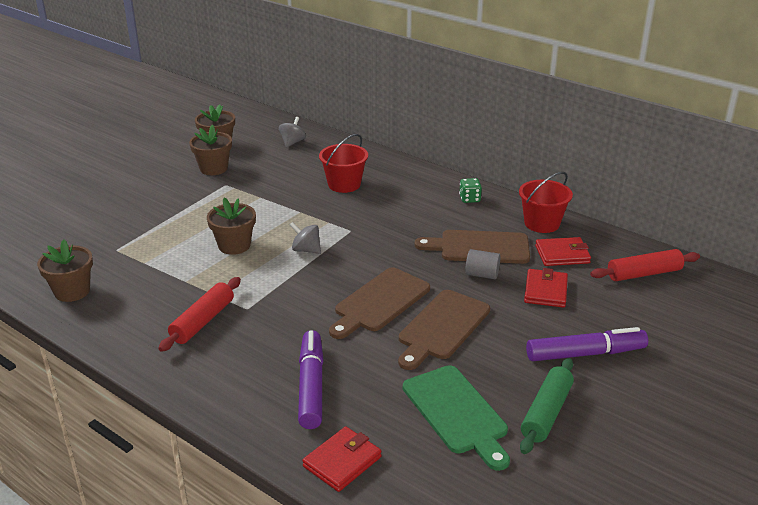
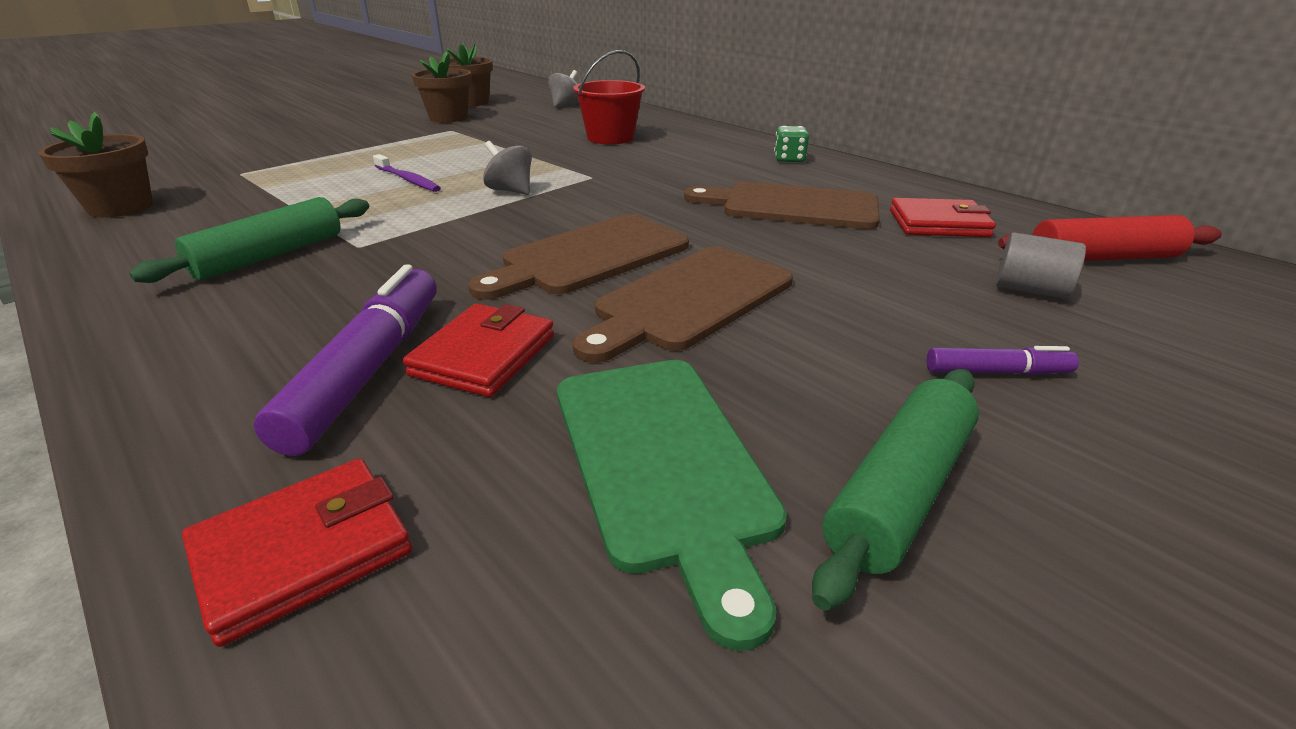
camera: 10 degrees right, 0 degrees up
(203, 321) = (270, 256): red rolling pin -> green rolling pin
(234, 245) = (408, 180): brown flower pot -> purple toothbrush
(482, 274) = (788, 237): grey cylinder -> grey cylinder (1030, 290)
(542, 223) = (902, 188): red bucket -> none
(545, 291) = (906, 266): red wallet -> red wallet (483, 355)
(585, 353) = (997, 372): purple marker -> purple marker, size x0.51

